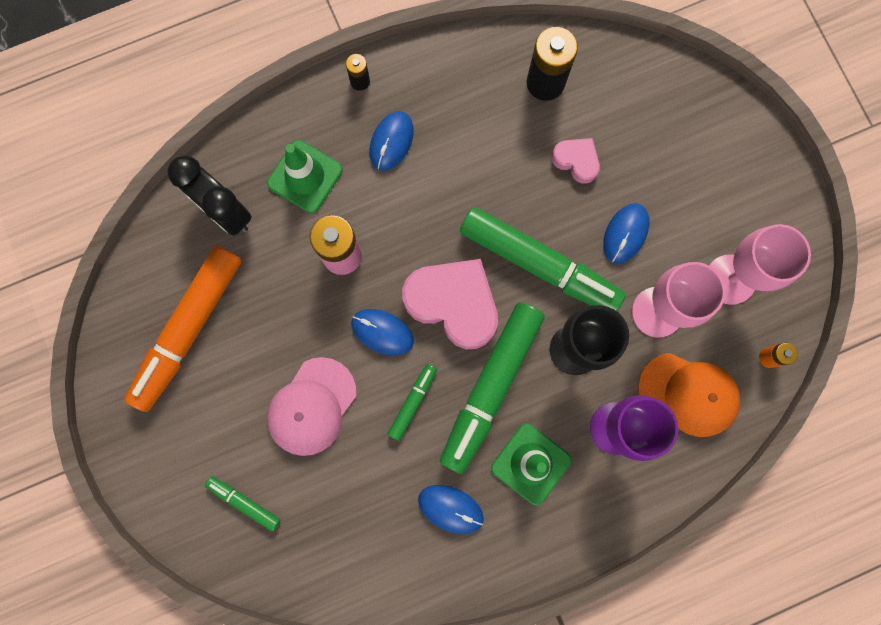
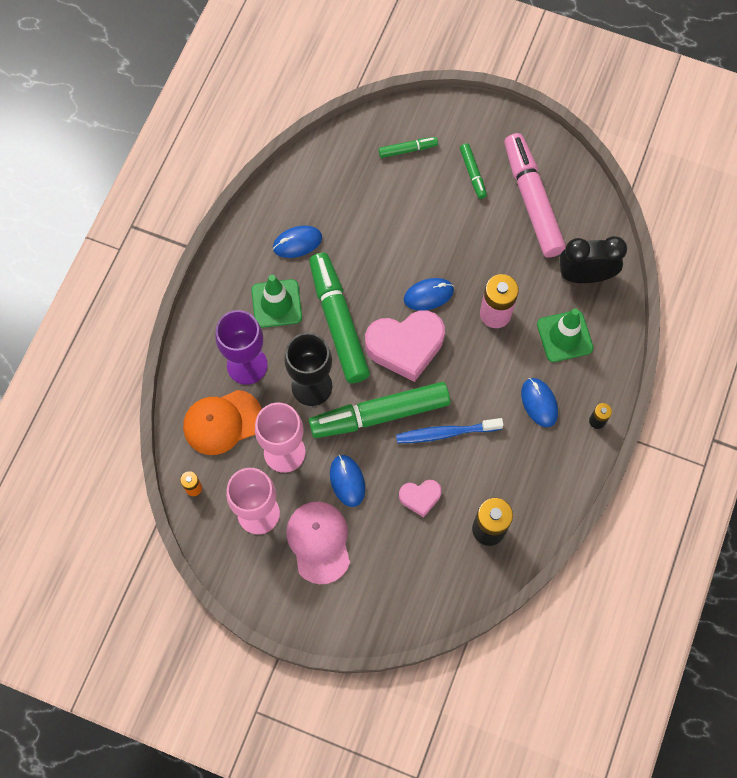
camera: 135 degrees right, 10 degrees down
(189, 329) = (532, 201): orange marker -> pink marker
(312, 406) = (424, 224): pink cap -> pink cap (319, 542)
(412, 402) = (373, 275): green marker -> green marker (472, 173)
(498, 193) = (446, 433): none -> blue toothbrush

